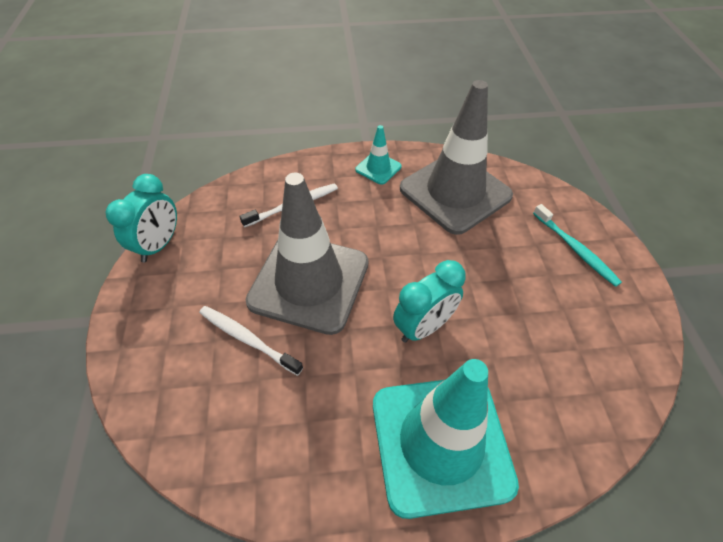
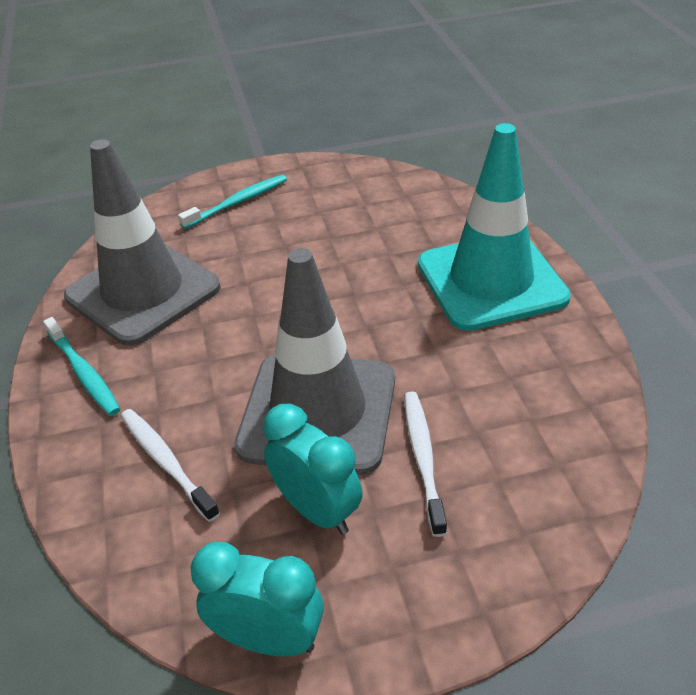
camera: 95 degrees left, 10 degrees down
(247, 339) = (423, 457): white toothbrush -> white toothbrush turned 150 degrees clockwise
(378, 168) = (84, 373): turquoise traffic cone -> turquoise toothbrush
(423, 327) = (364, 302): turquoise clock -> turquoise clock (317, 510)

